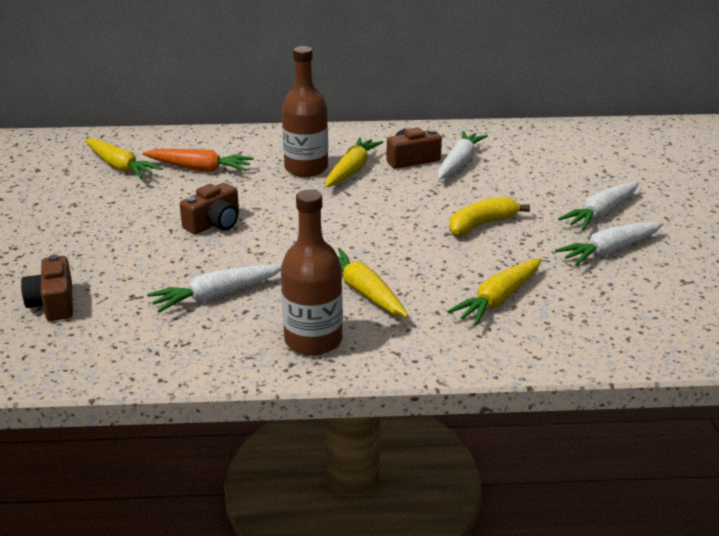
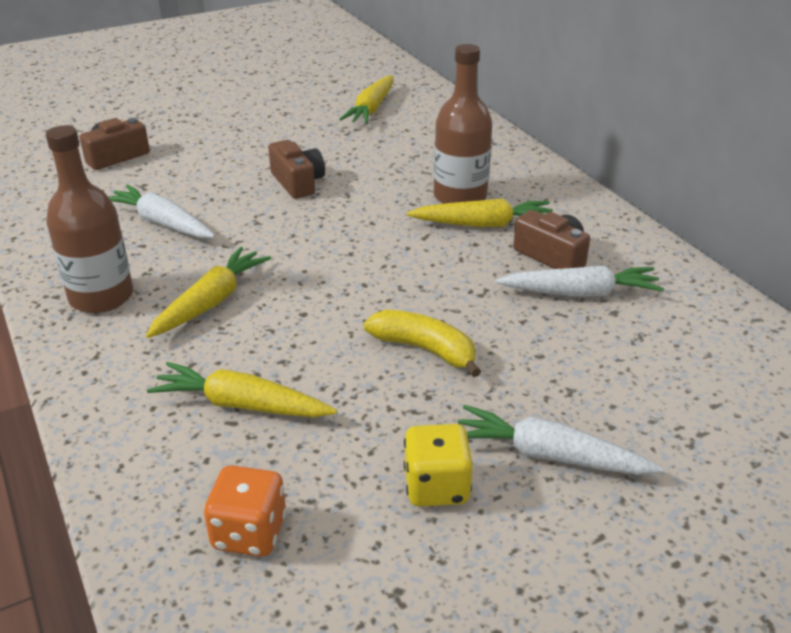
camera: 65 degrees right, 5 degrees up
(199, 169) = (402, 143): orange carrot -> none
(214, 223) = (298, 182): brown camera -> brown camera turned 135 degrees counterclockwise
(610, 251) = (436, 487): white carrot -> yellow dice
(621, 317) = (249, 533): none -> orange dice

